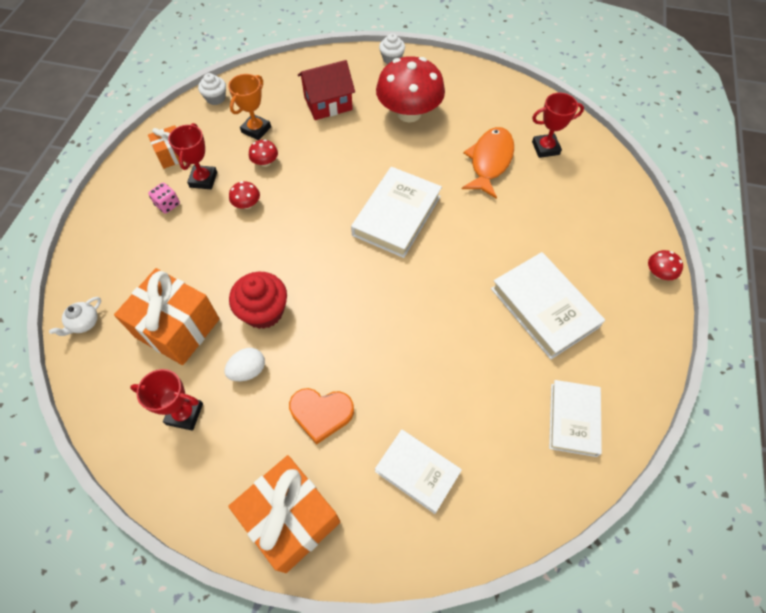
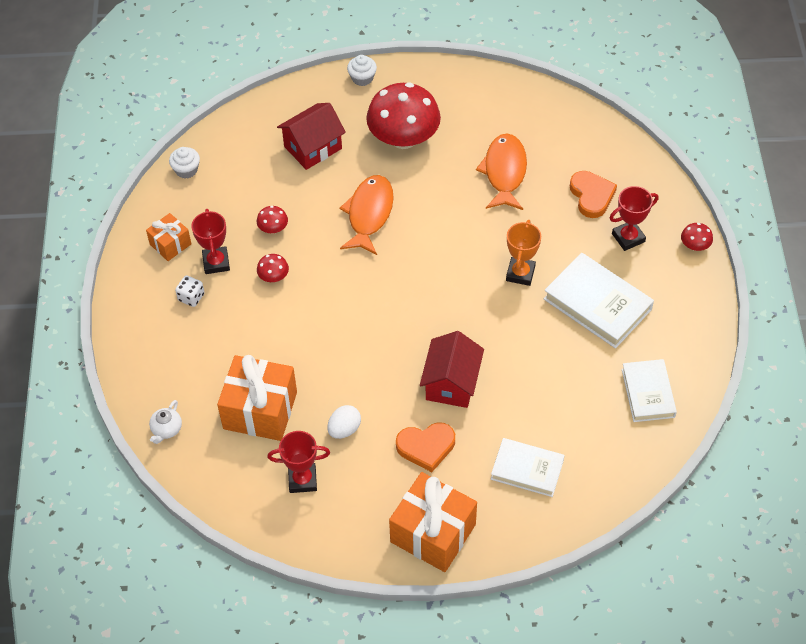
camera: 15 degrees left, 5 degrees down
(168, 204) = (191, 297): pink dice -> white dice
(256, 129) = (247, 195): orange trophy -> orange trophy (520, 273)
(263, 311) = (336, 374): red cupcake -> none
(354, 169) = (369, 214): none -> orange fish
(371, 351) = (451, 383): none -> red house
(397, 215) = (430, 251): white book -> none
(545, 148) = (557, 144): red trophy -> red trophy (628, 238)
(566, 201) = (591, 196): none -> orange heart

